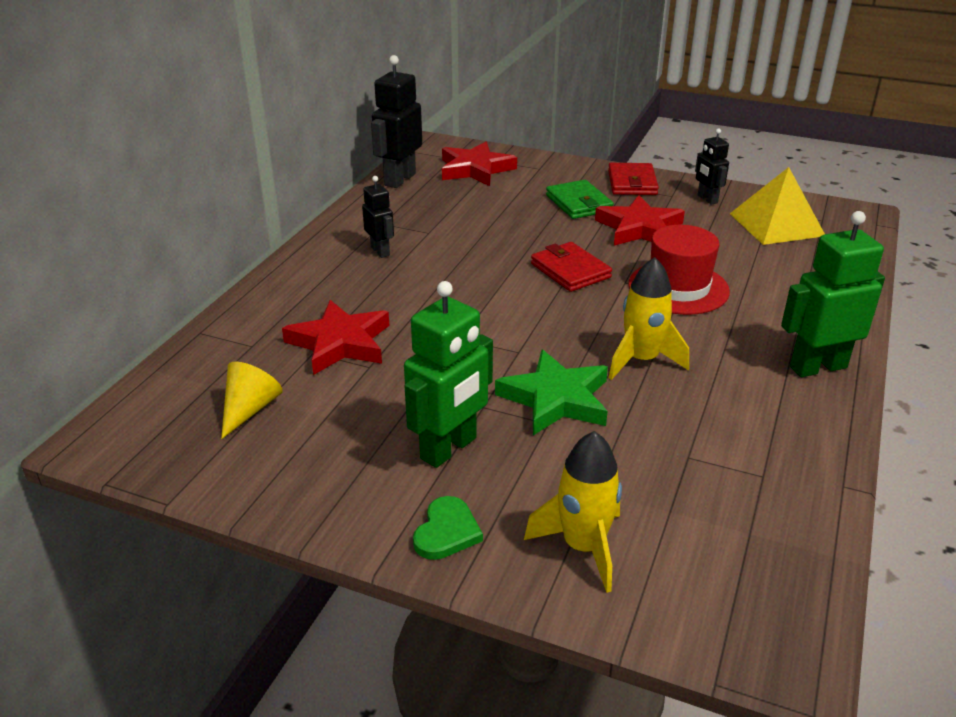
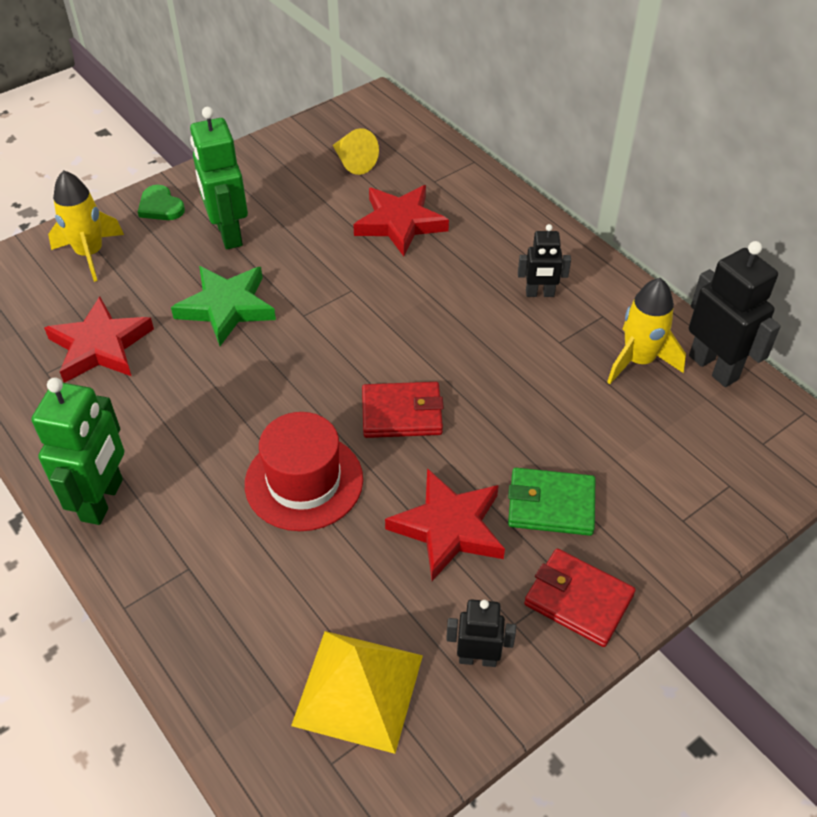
camera: 120 degrees right, 15 degrees up
(475, 169) = (711, 450): red star -> red star (100, 346)
(641, 360) = (224, 383): yellow rocket -> yellow rocket (638, 361)

